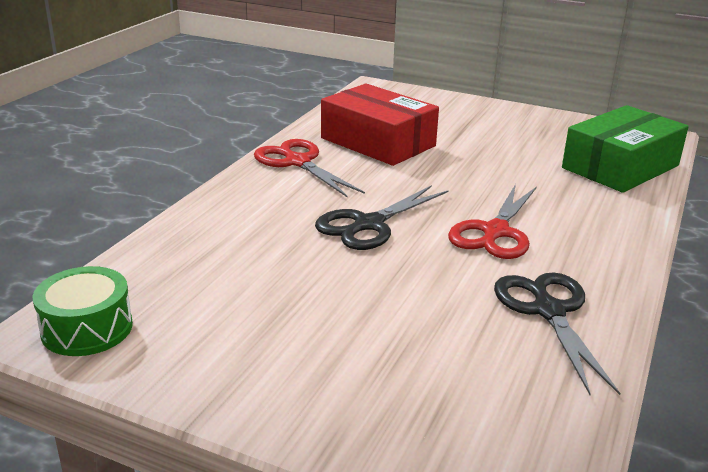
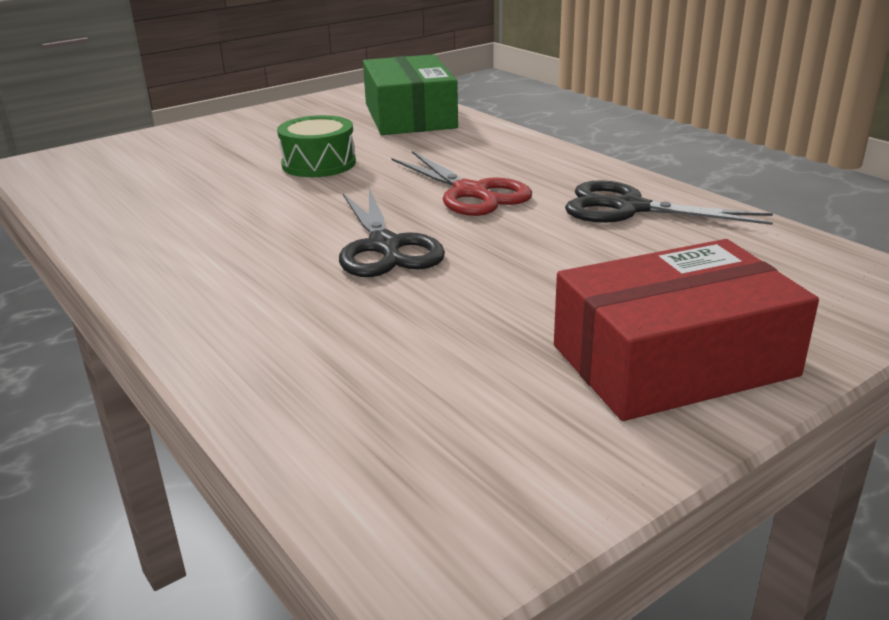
camera: 60 degrees left, 0 degrees up
(87, 328) = (455, 509): green drum -> green drum (319, 164)
(297, 162) = (166, 252): red scissors -> none
(378, 142) = (190, 196): red box -> red box (673, 360)

